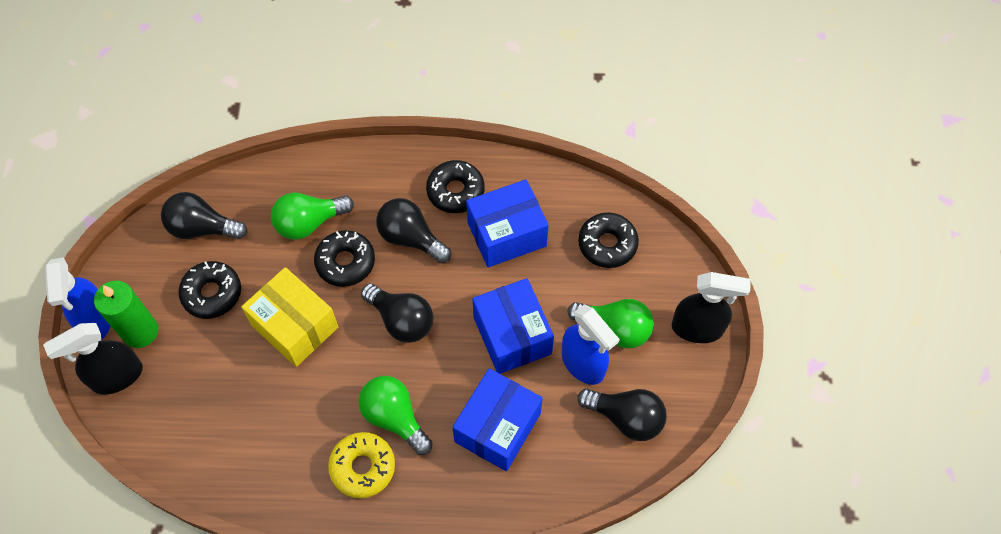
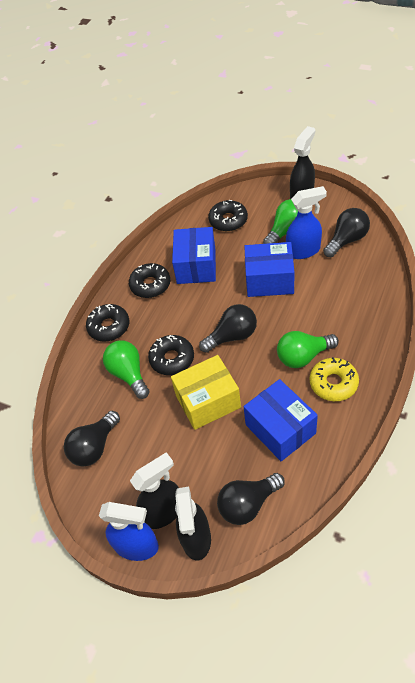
camera: 60 degrees left, 10 degrees down
(140, 331) = (163, 512): green candle -> black spray bottle
(212, 293) = (155, 451): black donut -> black donut (109, 327)
(309, 223) = (129, 374): green light bulb -> green light bulb turned 150 degrees clockwise
(411, 238) = (172, 317): black light bulb -> black light bulb (248, 504)
(497, 427) = (330, 302): blue box -> blue box (280, 429)

